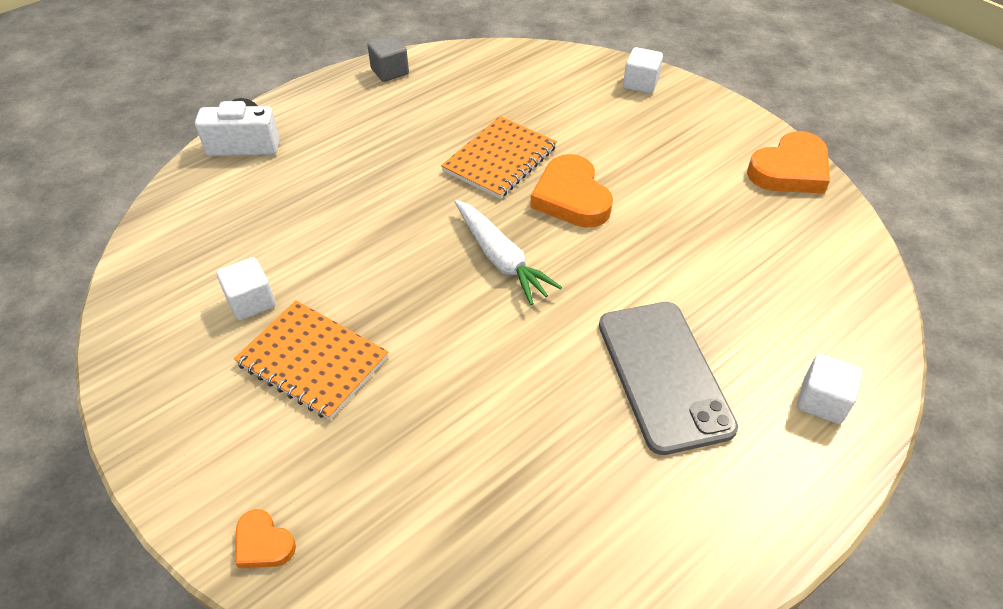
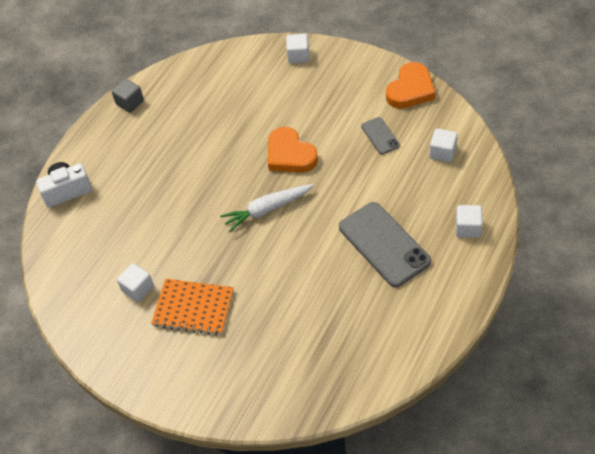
camera: 15 degrees left, 5 degrees up
(263, 543) = (223, 404): orange heart -> none
(500, 159) = (235, 144): orange notebook -> none
(500, 259) = (267, 210): white carrot -> white carrot turned 120 degrees clockwise
(719, 215) = (380, 136): none -> grey phone
(813, 270) = (443, 152): none -> white cube

